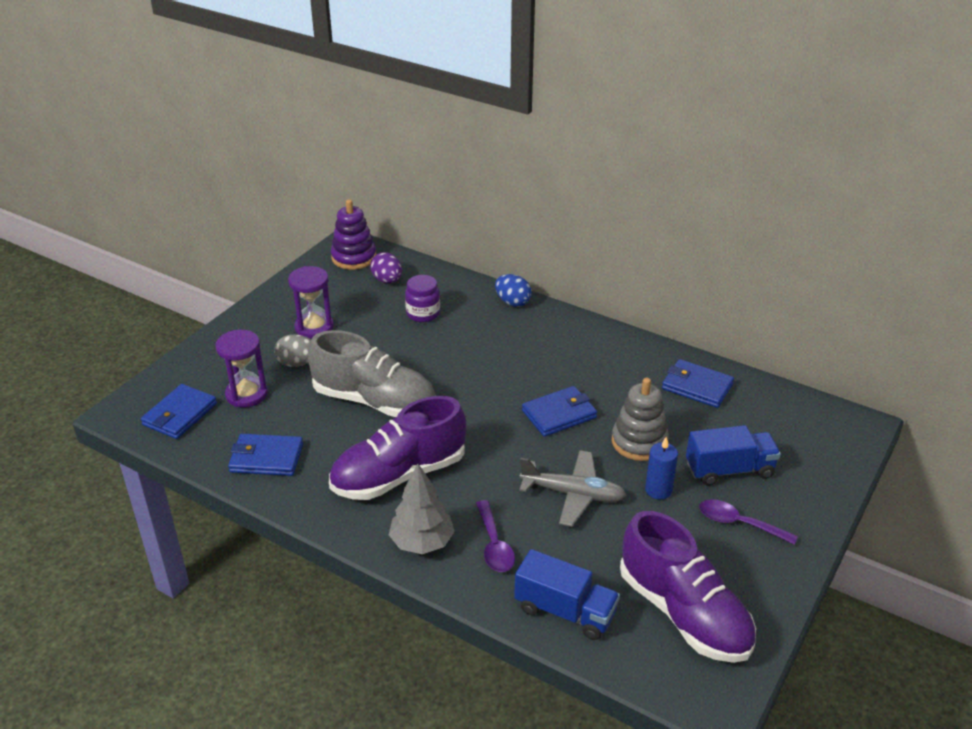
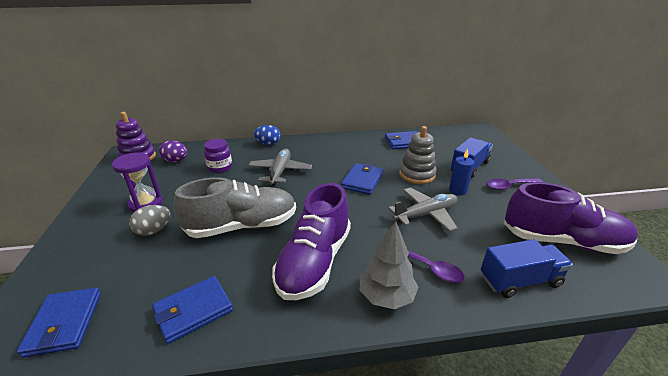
camera: 40 degrees left, 5 degrees down
(246, 394) = (126, 272): purple hourglass -> none
(481, 353) = (280, 172): none -> grey plane

